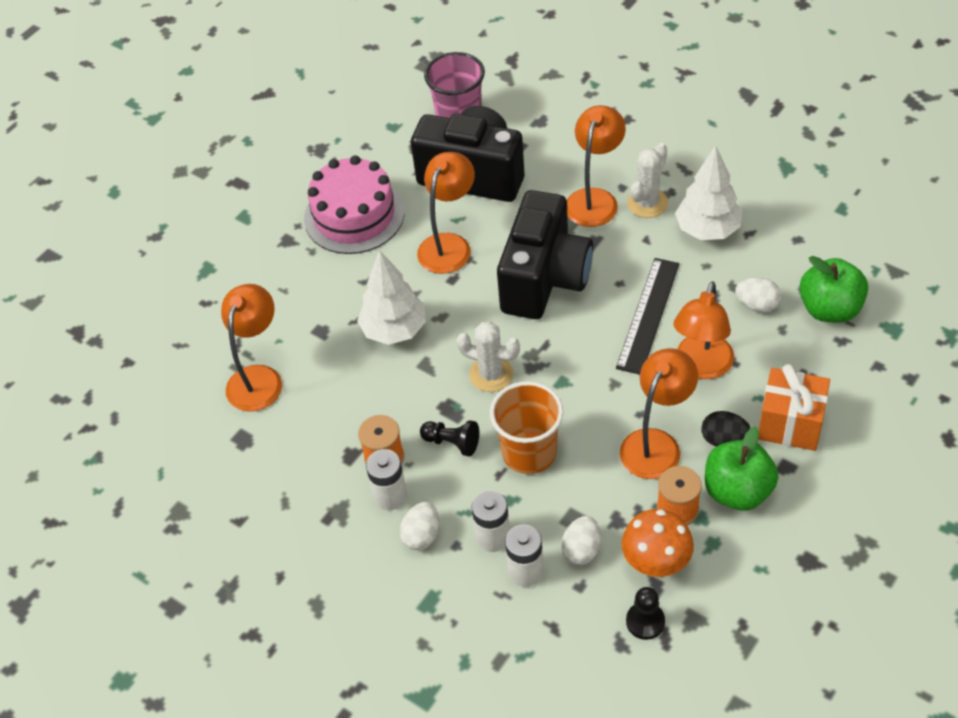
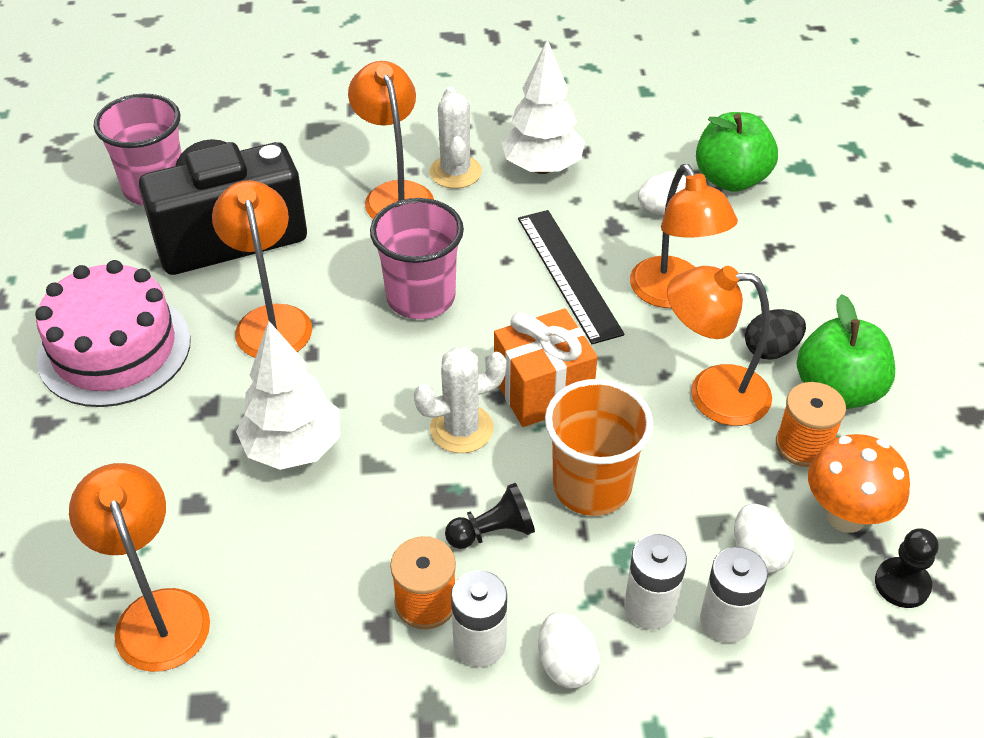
camera: 45 degrees left, 5 degrees down
(544, 279) = (421, 297): black camera -> pink cup
(656, 443) = (712, 394): orange lamp -> orange lamp turned 75 degrees counterclockwise
(790, 424) = (812, 299): orange gift -> orange gift (543, 391)

